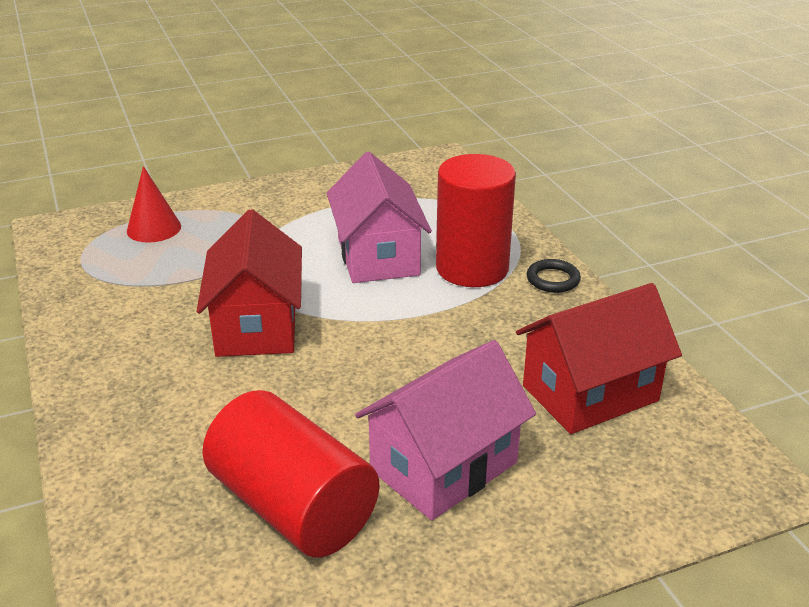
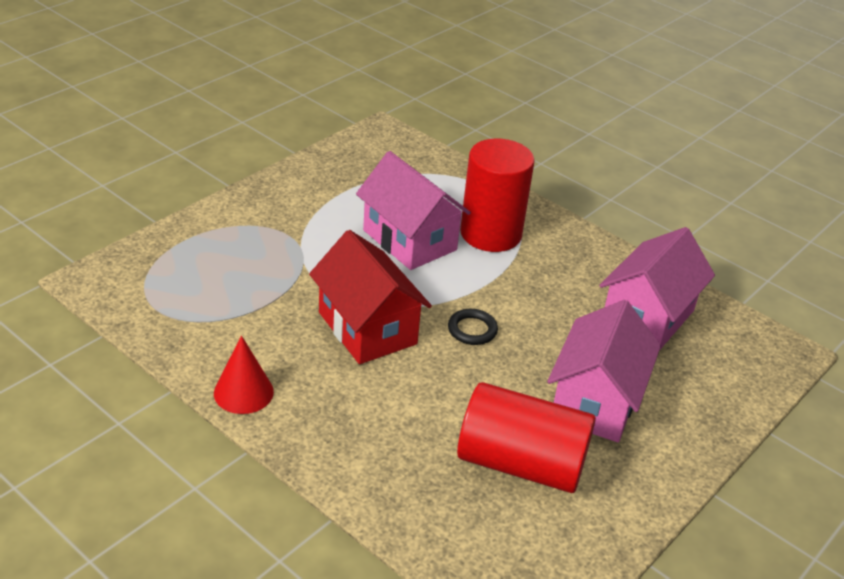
camera: 30 degrees left, 5 degrees up
(154, 228) = (191, 258): red cone -> red cone (243, 392)
(553, 279) = (556, 229): black ring -> black ring (472, 330)
(590, 393) = (647, 317): red house -> pink house

